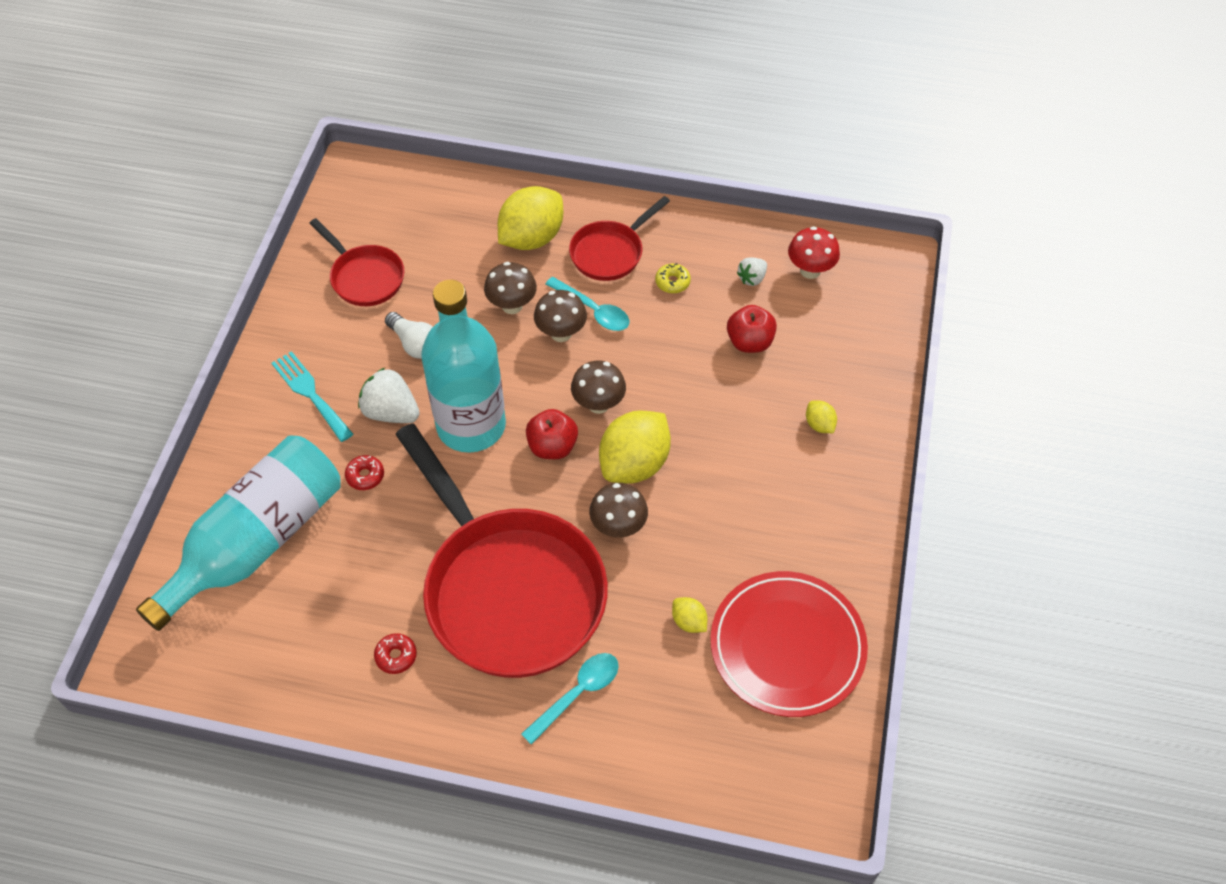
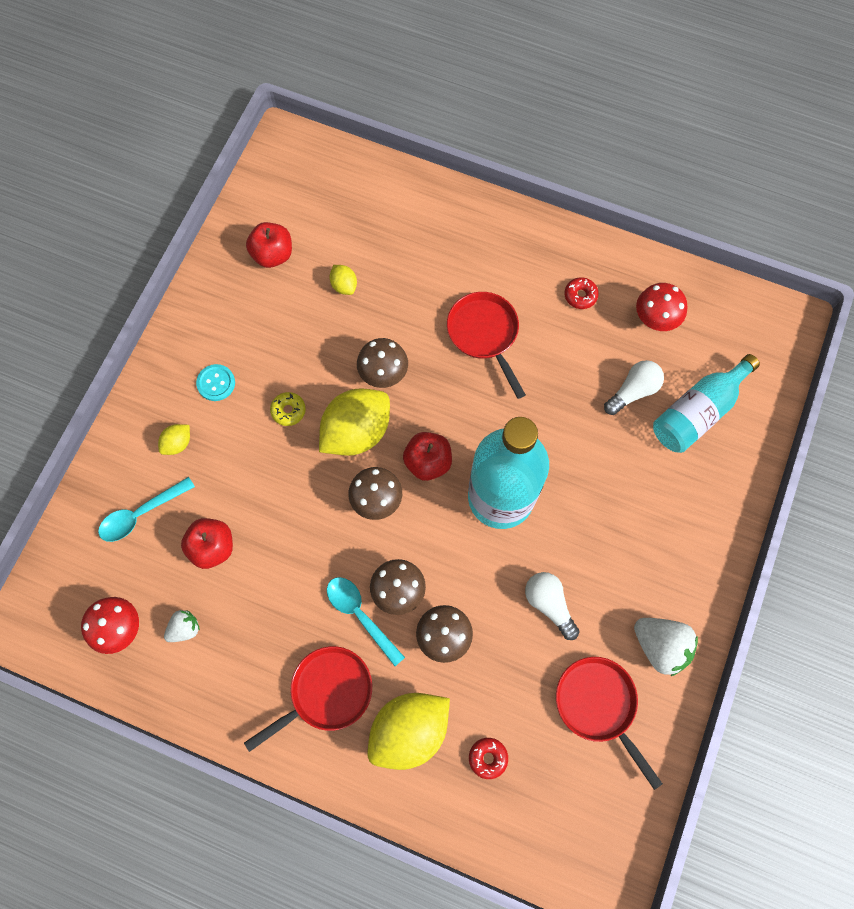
camera: 170 degrees left, 15 degrees up
(256, 542) = (698, 412): turquoise bottle -> turquoise bottle, size x0.63
(303, 640) = (654, 320): none -> red mushroom
(310, 393) = (655, 561): turquoise fork -> none
(331, 553) = (633, 391): none -> white light bulb
(365, 476) = (602, 460): red donut -> red donut (488, 758)
(391, 412) = (576, 525): white strawberry -> white strawberry (660, 646)
(509, 590) = (484, 334): red pan -> red pan, size x0.48
(577, 694) = (442, 246): turquoise spoon -> turquoise spoon (141, 514)
(672, 282) = (269, 638): yellow donut -> yellow donut (288, 411)
(787, 646) = (272, 255): red plate -> red apple
(801, 489) = (216, 383): none -> turquoise button
(819, 425) = (178, 443): yellow lemon -> yellow lemon turned 60 degrees clockwise

